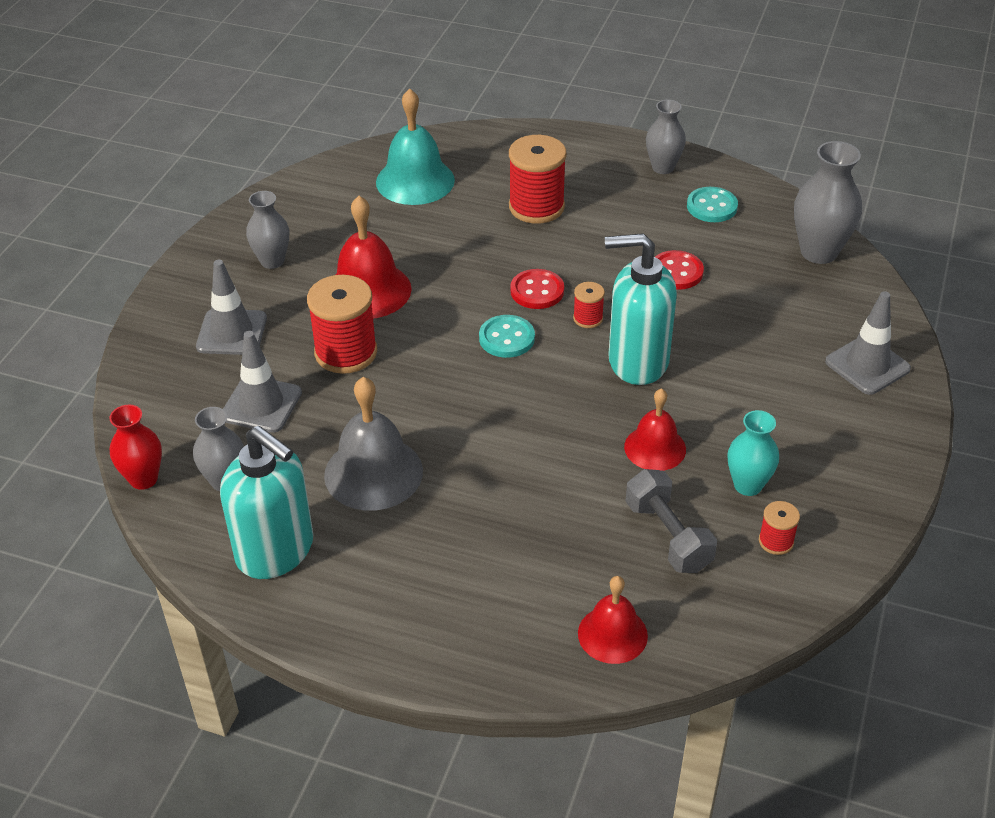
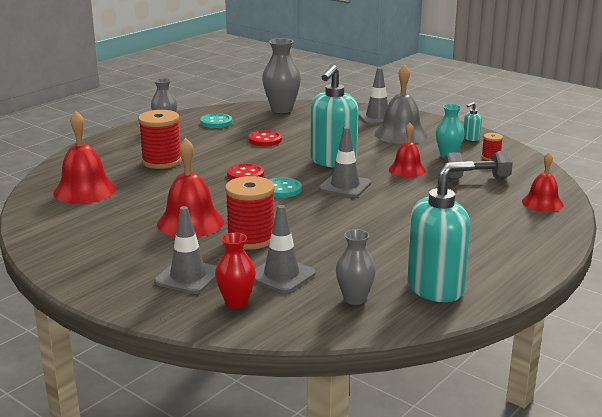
camera: 70 degrees left, 20 degrees down
(143, 479) = (331, 332): red vase -> red vase (236, 302)
(272, 261) = (117, 251): grey vase -> none
(373, 473) = (379, 246): grey bell -> grey bell (401, 134)
(415, 181) = (85, 190): turquoise bell -> red bell
(552, 395) = (345, 186): none -> grey traffic cone
(588, 318) = (284, 166): red spool -> none
(851, 501) = (471, 138): none -> turquoise soap dispenser

